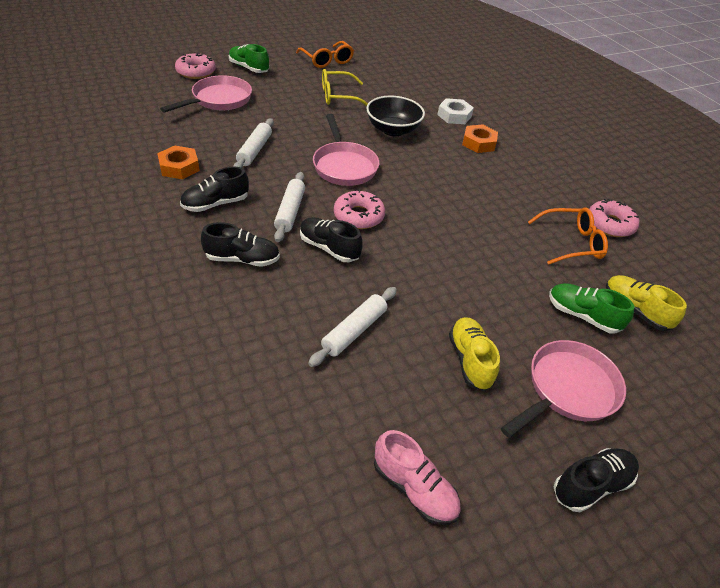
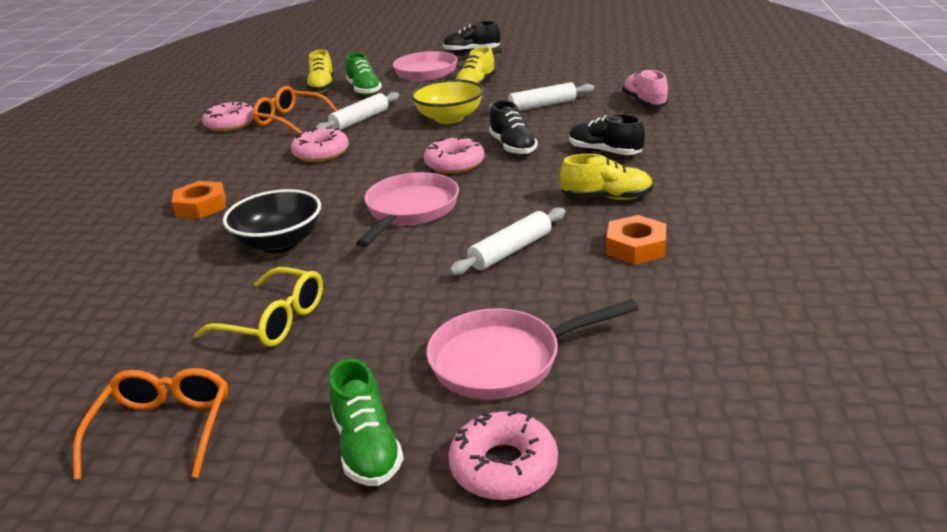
camera: 140 degrees left, 15 degrees down
(215, 204) = (606, 198): black shoe -> yellow shoe
(290, 211) = (524, 178): white rolling pin -> white rolling pin (360, 120)
(414, 488) = (567, 61): pink shoe -> pink shoe (644, 103)
(428, 280) = (449, 118): none -> yellow bowl
(454, 115) = (157, 247): white nut -> none
(477, 205) = (321, 153): none -> pink donut

